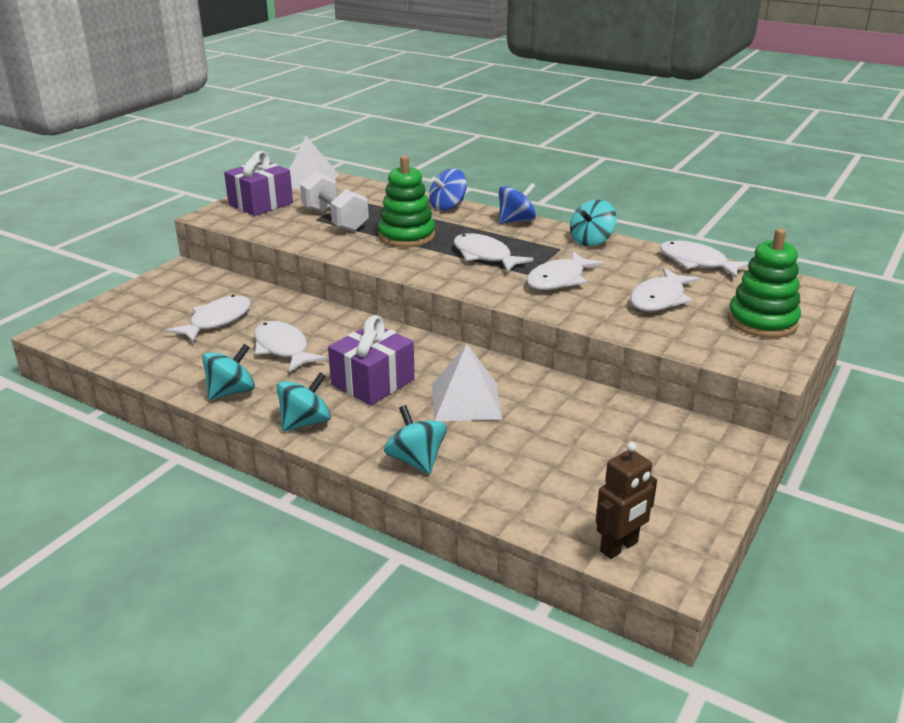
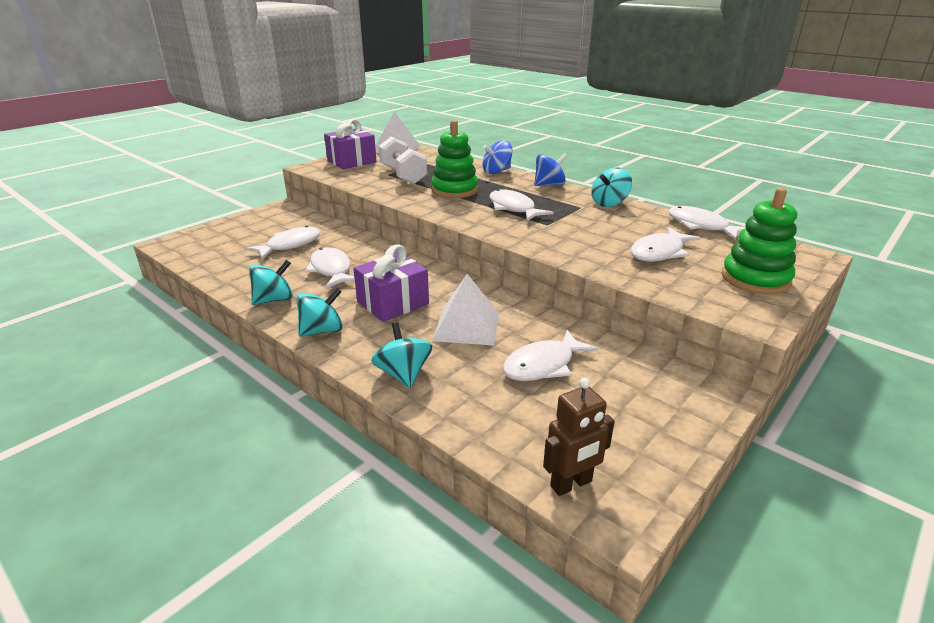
camera: 10 degrees right, 0 degrees up
(559, 280) = (571, 230): white fish -> white fish (543, 365)

